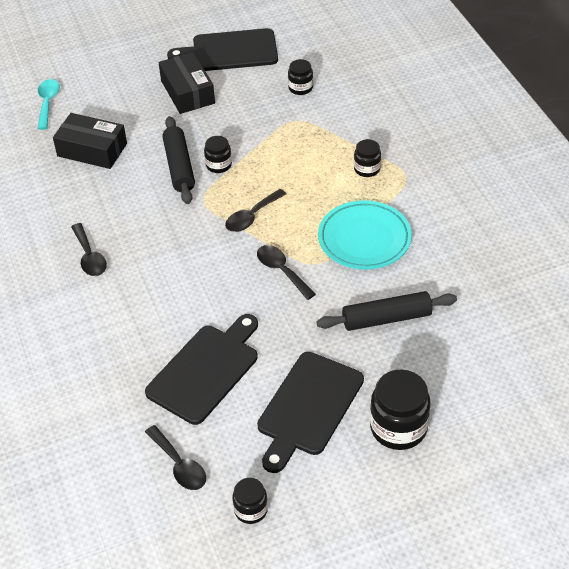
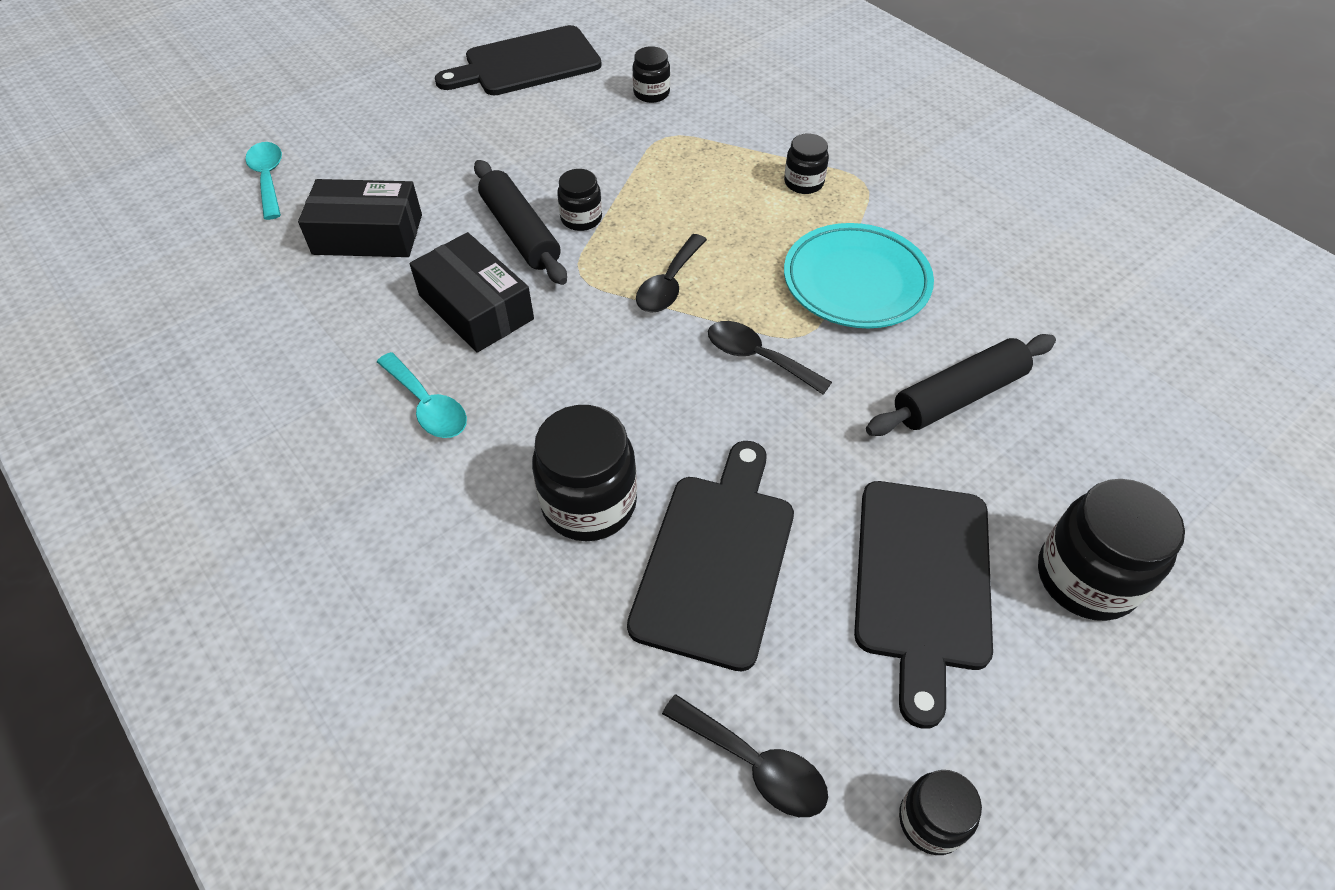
camera: 20 degrees left, 5 degrees up
(89, 257) = (428, 406): black spoon -> turquoise spoon
(153, 327) = (589, 503): none -> black jar
(187, 92) = (487, 126): black box -> black box (476, 307)

